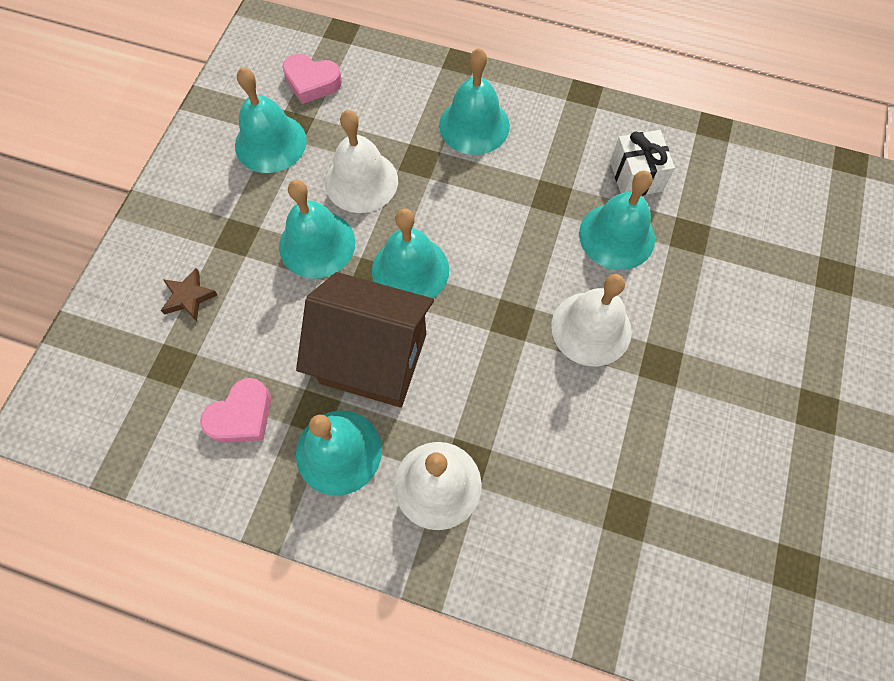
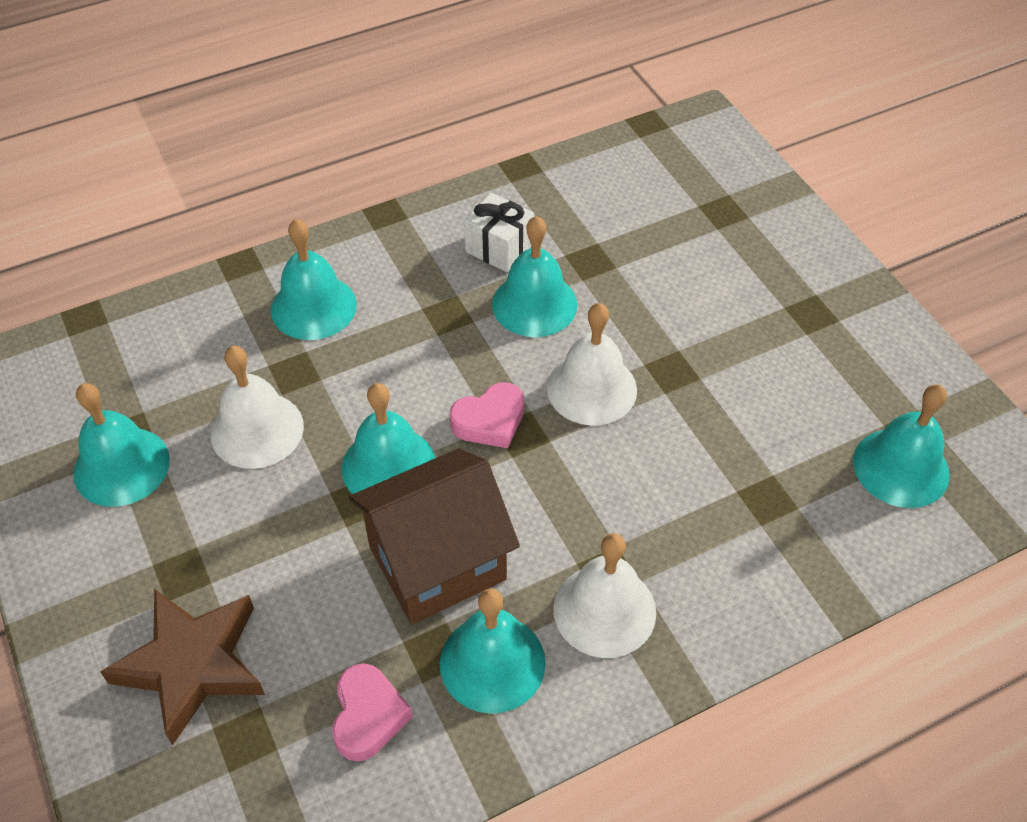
camera: 45 degrees left, 15 degrees down
(189, 297) = (192, 665): brown star -> brown star, size x2.14
(312, 82) = (105, 383): pink heart -> pink heart (490, 421)
(317, 244) = (274, 515): turquoise bell -> turquoise bell (901, 467)

